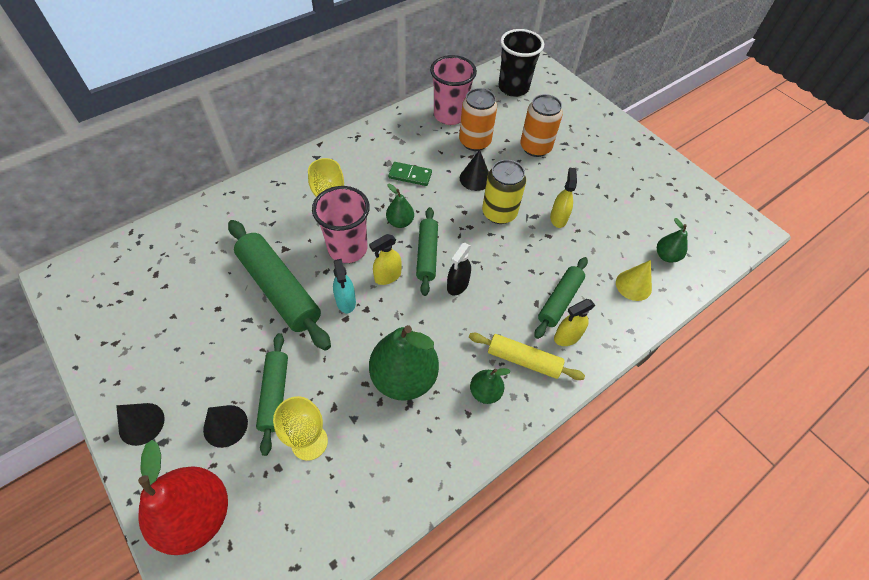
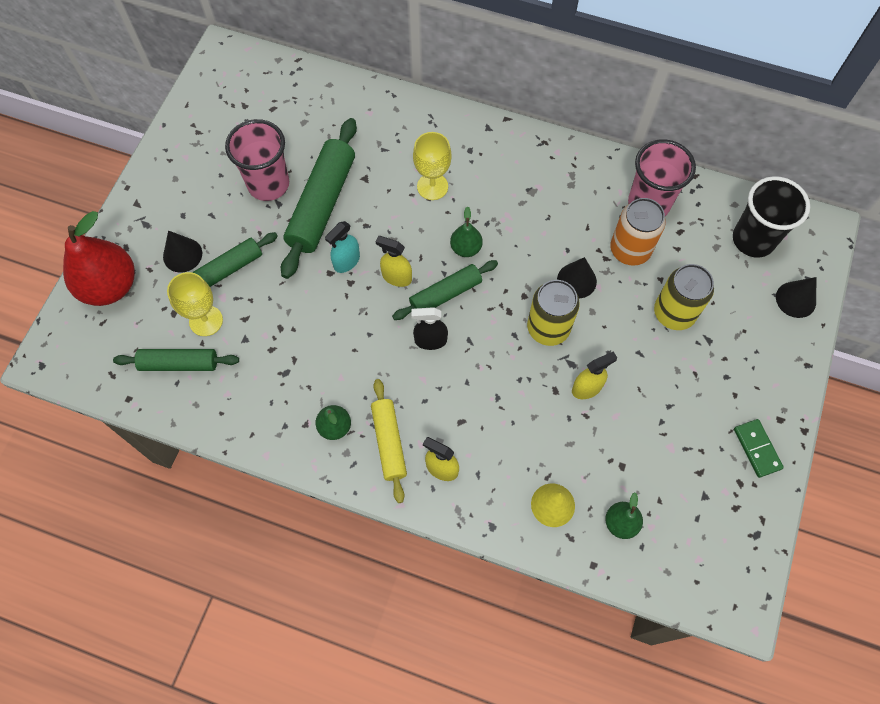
camera: 60 degrees right, 10 degrees up
(141, 423) = (150, 200): black cone -> black cone (795, 299)
(347, 248) = (402, 226): pink cup -> pink cup (268, 184)
(404, 377) = (305, 354): green pear -> none
(410, 175) = (531, 220): green domino -> green domino (757, 449)
(535, 147) = (674, 313): orange can -> yellow can
(559, 301) = (479, 441): green rolling pin -> green rolling pin (179, 364)

